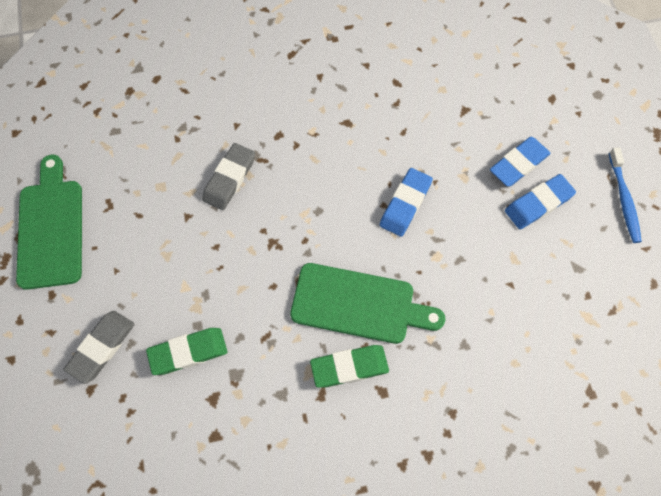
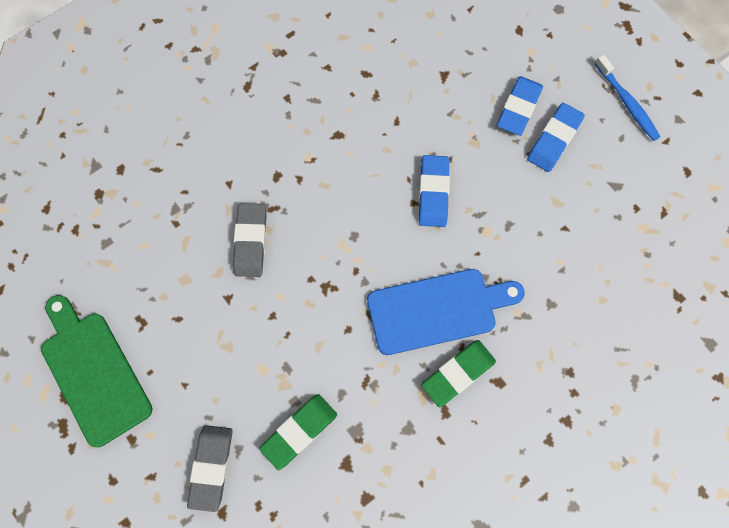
camera: 25 degrees left, 5 degrees up
(359, 304) = (437, 310): green cutting board -> blue cutting board

